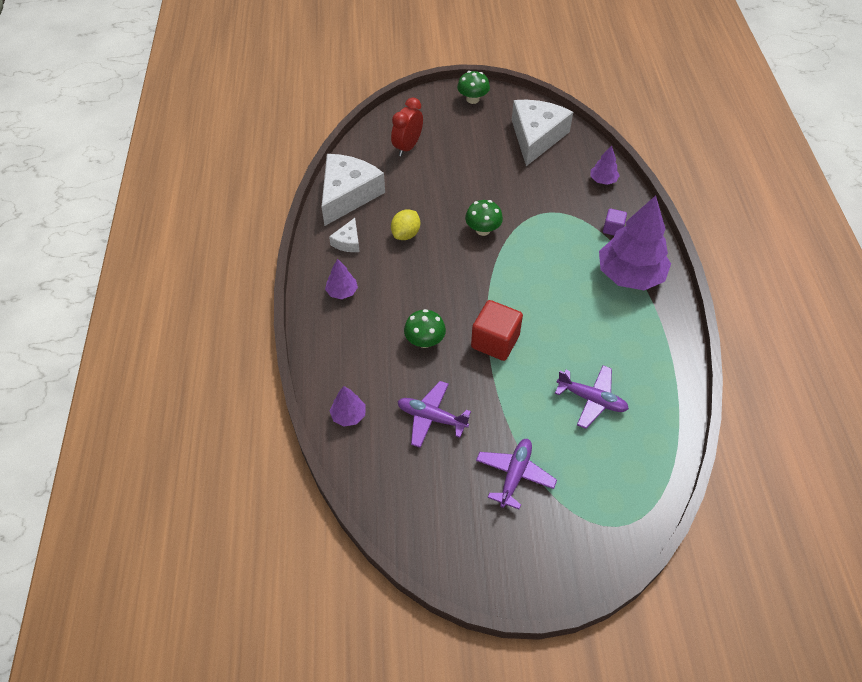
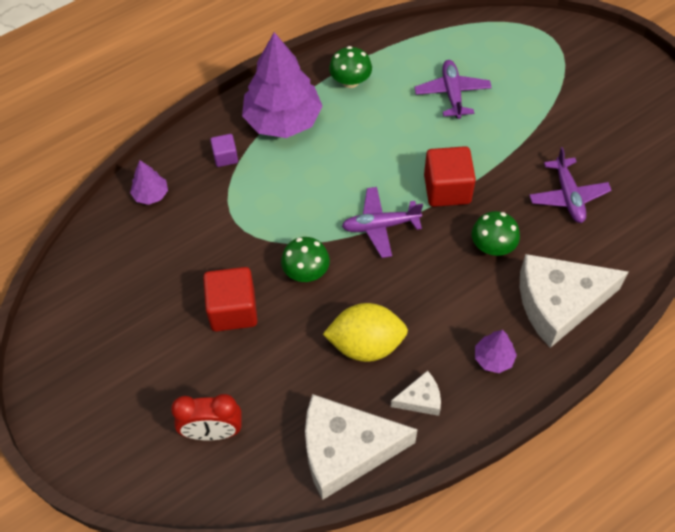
camera: 120 degrees left, 5 degrees up
(348, 415) = (622, 261): purple tree -> none
(406, 234) = (366, 344): yellow lemon -> yellow lemon, size x1.52
(472, 99) = (65, 406): green mushroom -> green mushroom (350, 81)
(481, 184) = (233, 310): none -> red cube
(514, 475) = (568, 113): purple plane -> purple plane (380, 226)
(536, 137) = (108, 293): white cheese -> white cheese (559, 303)

